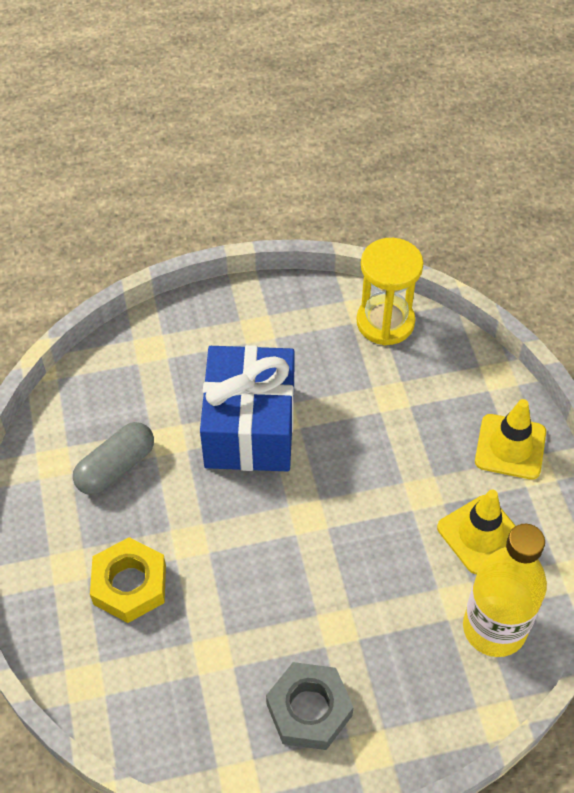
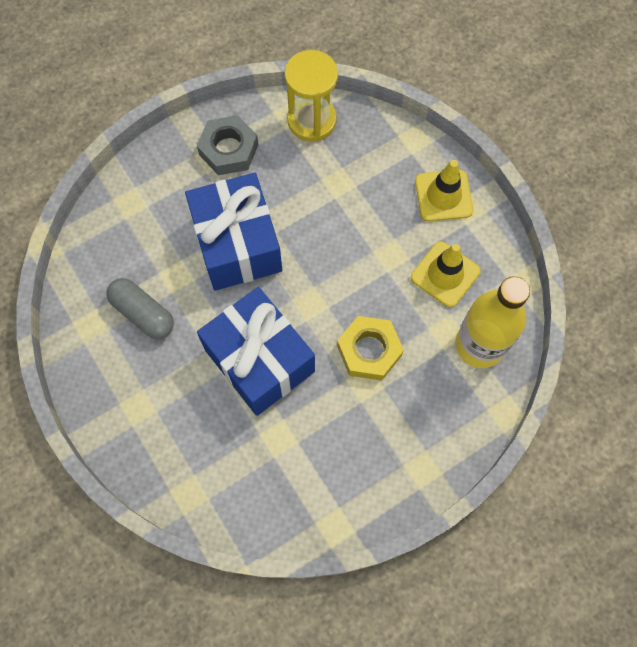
camera: 20 degrees left, 15 degrees up
(116, 467) = (143, 313): grey capsule -> grey capsule turned 75 degrees counterclockwise
(130, 584) = (193, 405): yellow nut -> yellow nut (369, 350)
(225, 560) = (259, 360): none -> blue gift
(309, 710) = (367, 455): grey nut -> grey nut (229, 149)

